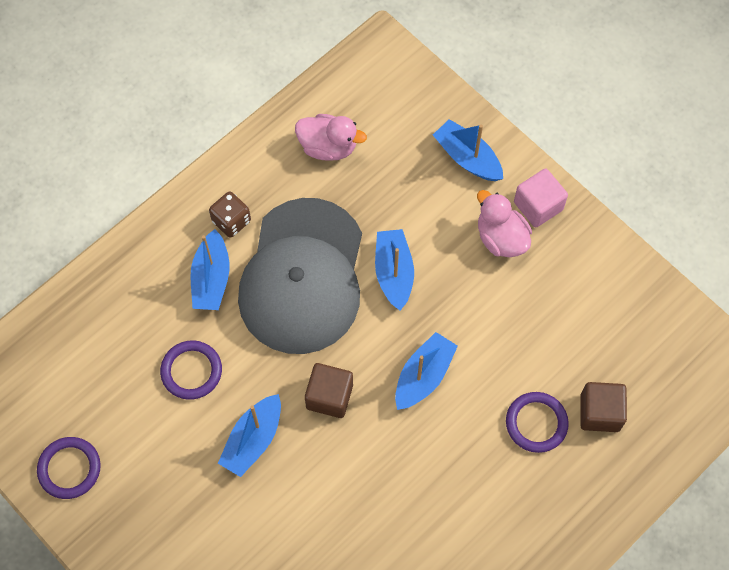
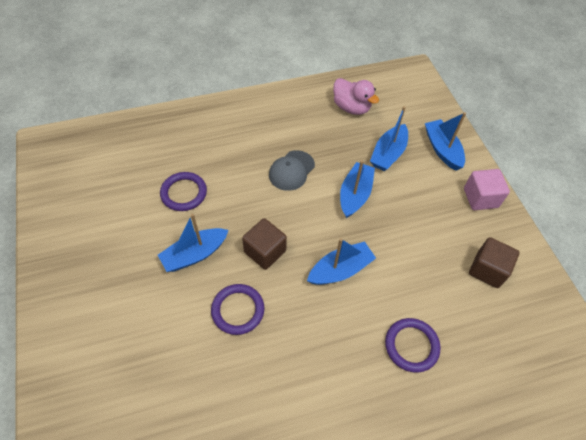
camera: 25 degrees right, 10 degrees down
(69, 469) = (66, 214): purple ring -> purple ring (238, 310)
(211, 279) = (232, 147): blue boat -> blue boat (388, 154)
(231, 221) = (266, 121): brown dice -> none
(302, 276) = (291, 170): grey cap -> grey cap, size x0.42
(501, 238) = (443, 206): pink duck -> none
(599, 413) = (468, 363): brown cube -> brown cube (487, 270)

